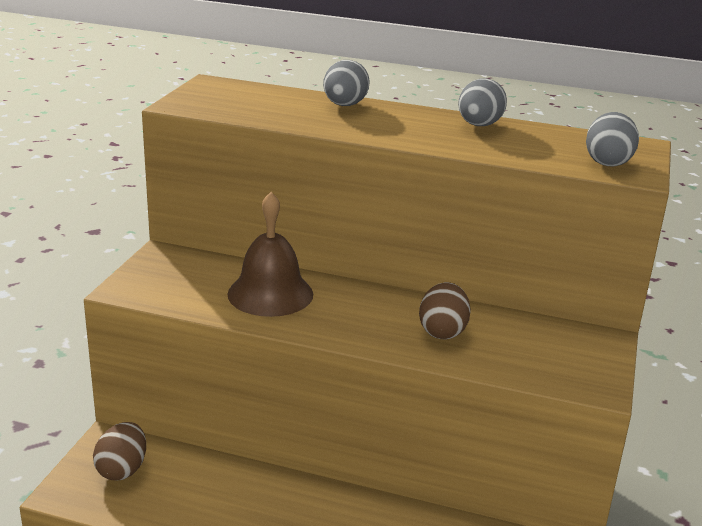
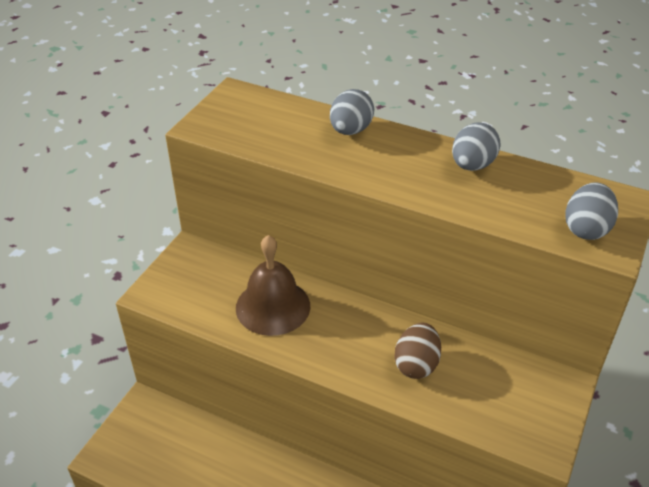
camera: 10 degrees right, 15 degrees up
(122, 469) = (150, 436): brown egg -> none

